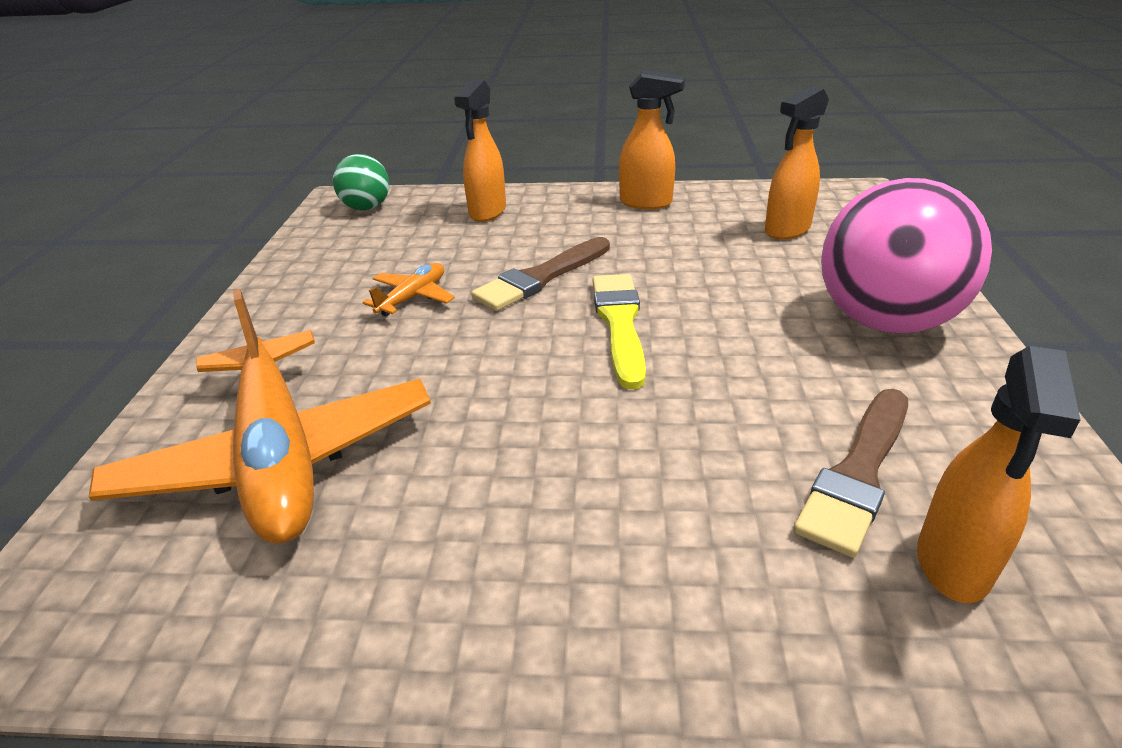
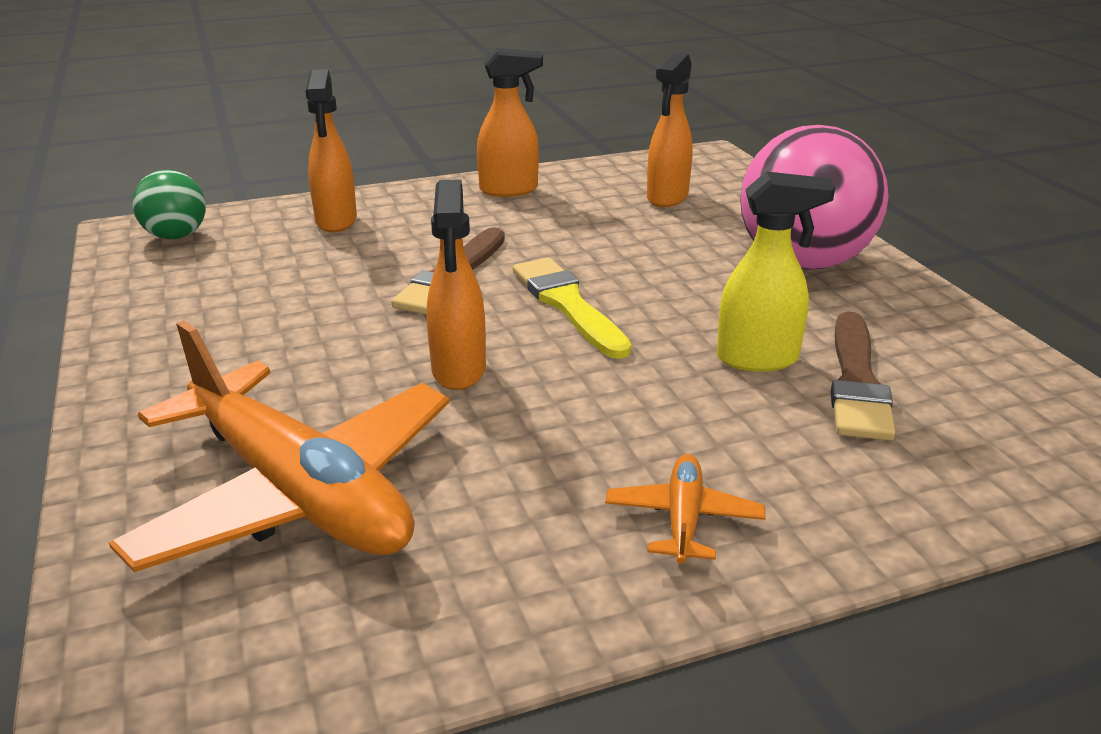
camera: 25 degrees left, 5 degrees down
(413, 297) = (321, 318): orange plane -> orange plane (683, 519)
(766, 421) = (758, 359): none -> yellow spray bottle
(953, 564) = (962, 427): orange spray bottle -> orange spray bottle (458, 371)

